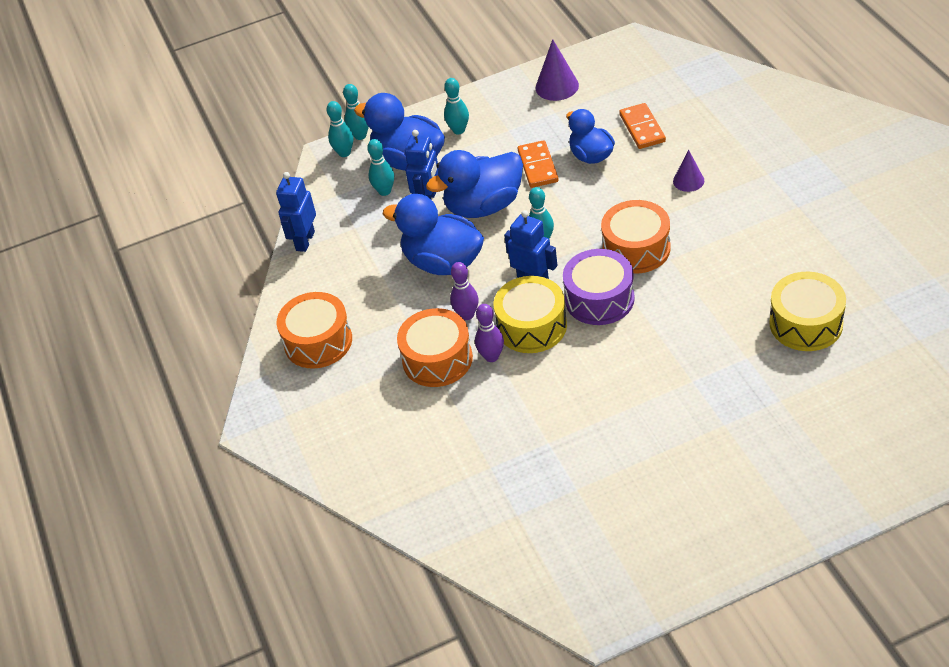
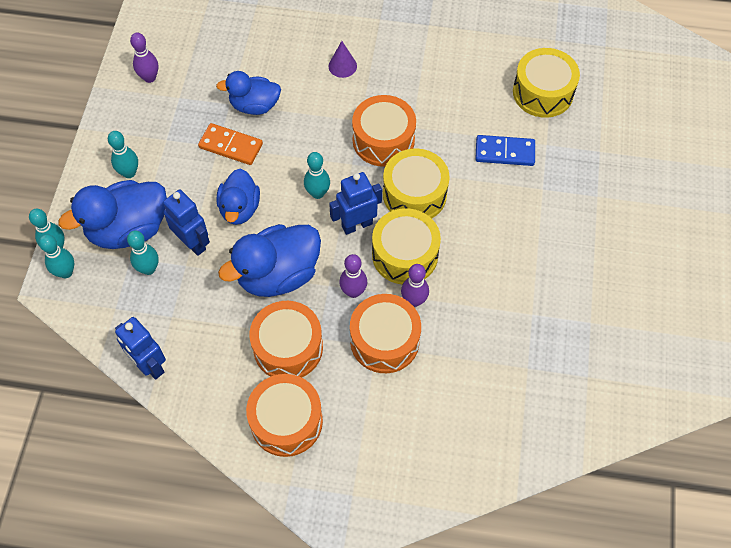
camera: 65 degrees left, 15 degrees up
(382, 306) = (288, 347): none -> orange drum
(483, 206) = (240, 208): blue duck -> blue duck, size x0.64
(557, 86) = (149, 78): purple cone -> purple bowling pin
(599, 299) = (414, 194): purple drum -> yellow drum
(642, 128) = (257, 57): orange domino -> none
(706, 333) = (504, 152): none -> blue domino

